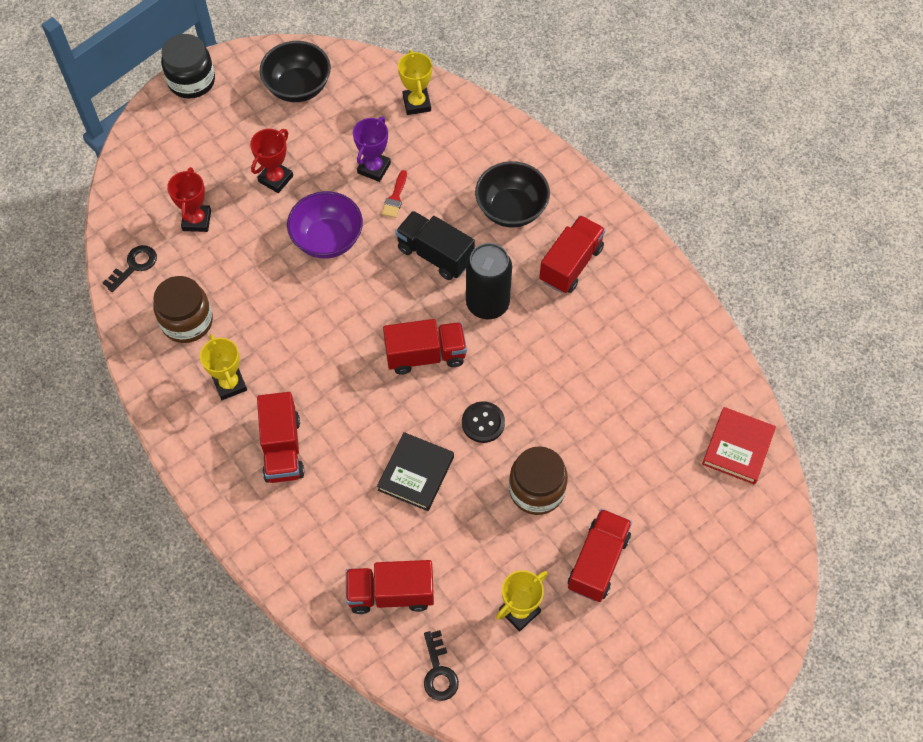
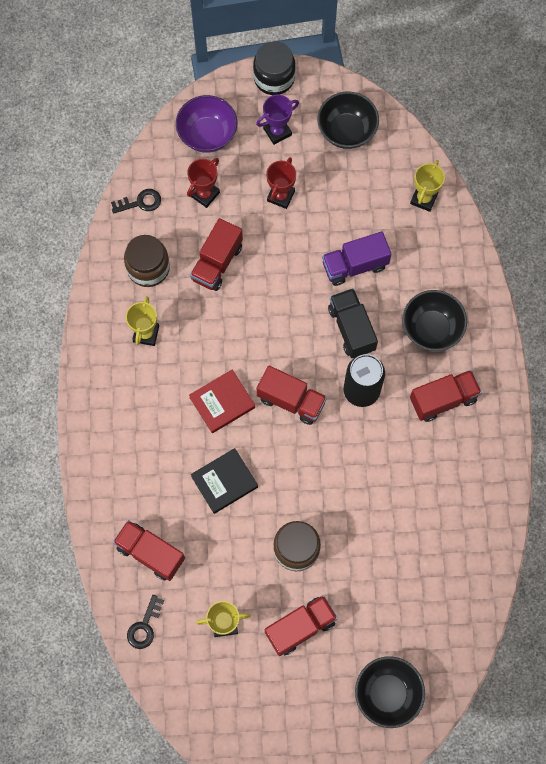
camera: 35 degrees right, 10 degrees up
(275, 179) = (281, 196): red trophy -> red trophy turned 45 degrees counterclockwise
(282, 448) = (149, 404): red truck -> red truck (217, 263)
(327, 239) = (284, 267): purple bowl -> purple bowl (207, 134)
(374, 168) = (356, 232): purple trophy -> purple trophy (277, 131)
(395, 198) = (354, 265): red brush -> purple truck
(483, 423) = (295, 476): black button -> none
(730, 567) = (387, 693): none -> black bowl
(737, 447) = (458, 615): red book -> red book (222, 402)

